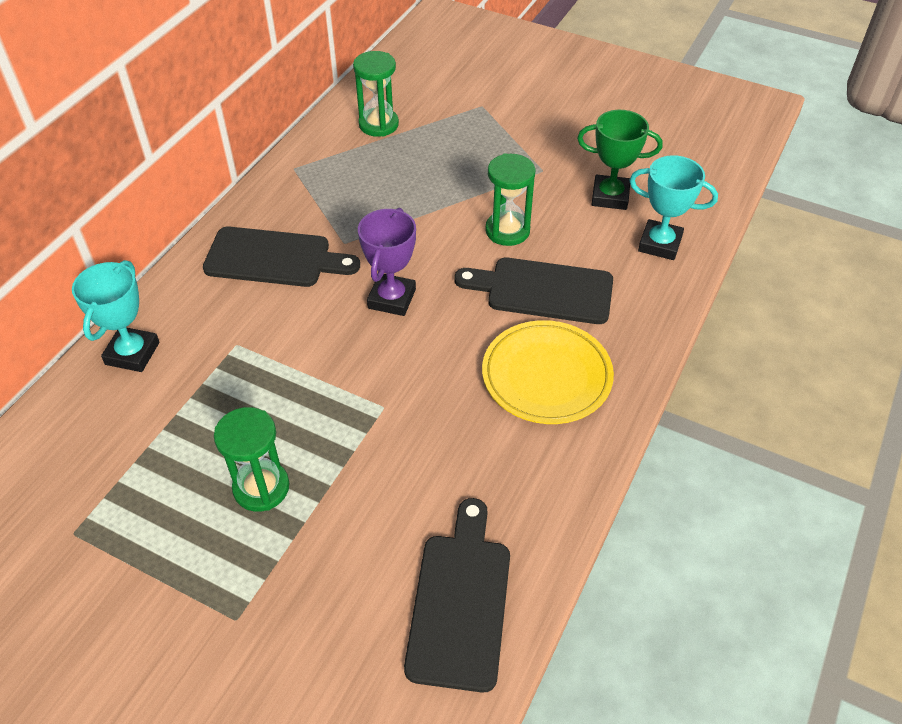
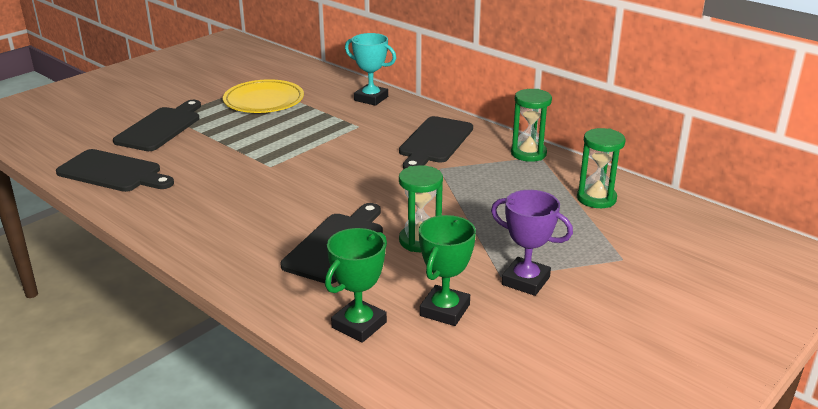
camera: 105 degrees right, 20 degrees down
(261, 487) = (242, 126): green hourglass -> green hourglass (528, 153)
(285, 611) = (161, 127): none -> black cutting board
(392, 299) = (367, 180): purple trophy -> purple trophy (525, 281)
(546, 376) = (247, 230): yellow plate -> yellow plate (264, 101)
(660, 244) = (359, 325): turquoise trophy -> green trophy

